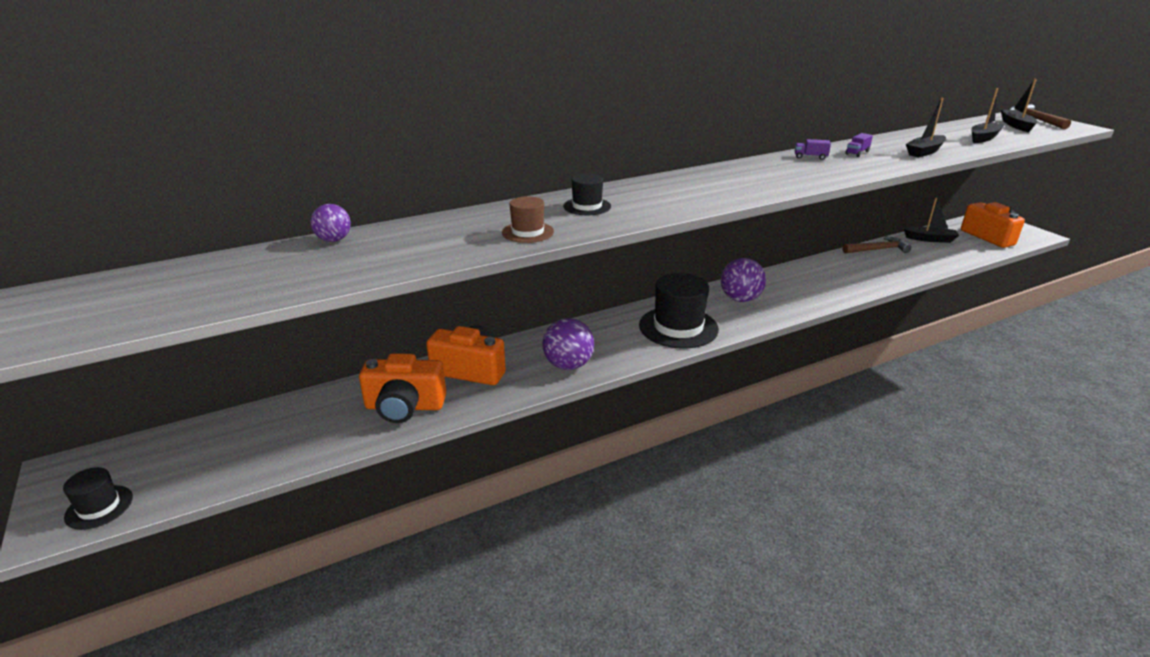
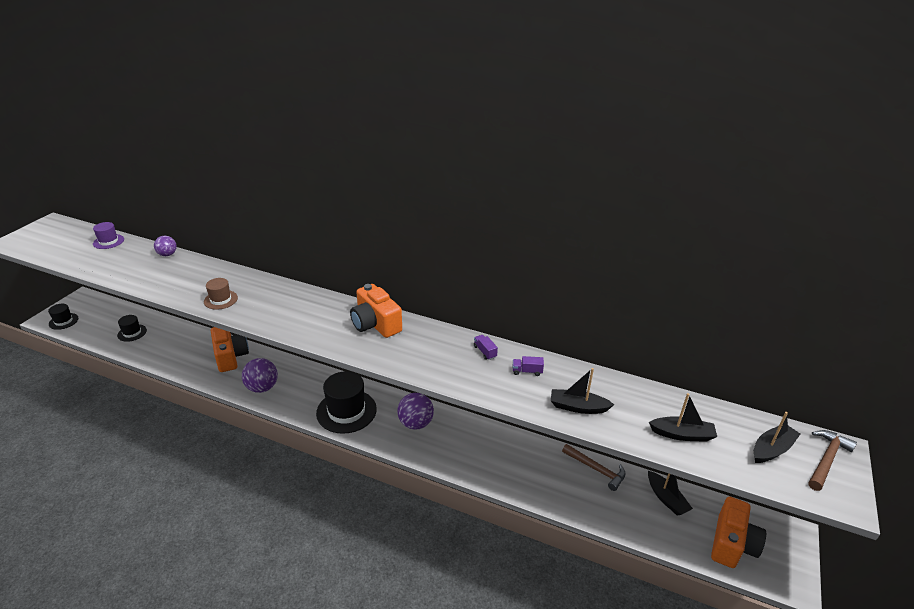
camera: 50 degrees right, 5 degrees up
(188, 271) = (108, 241): none -> purple hat
(404, 407) = (181, 354): orange camera -> orange camera (375, 324)
(587, 206) = (279, 301): black hat -> black hat (132, 333)

